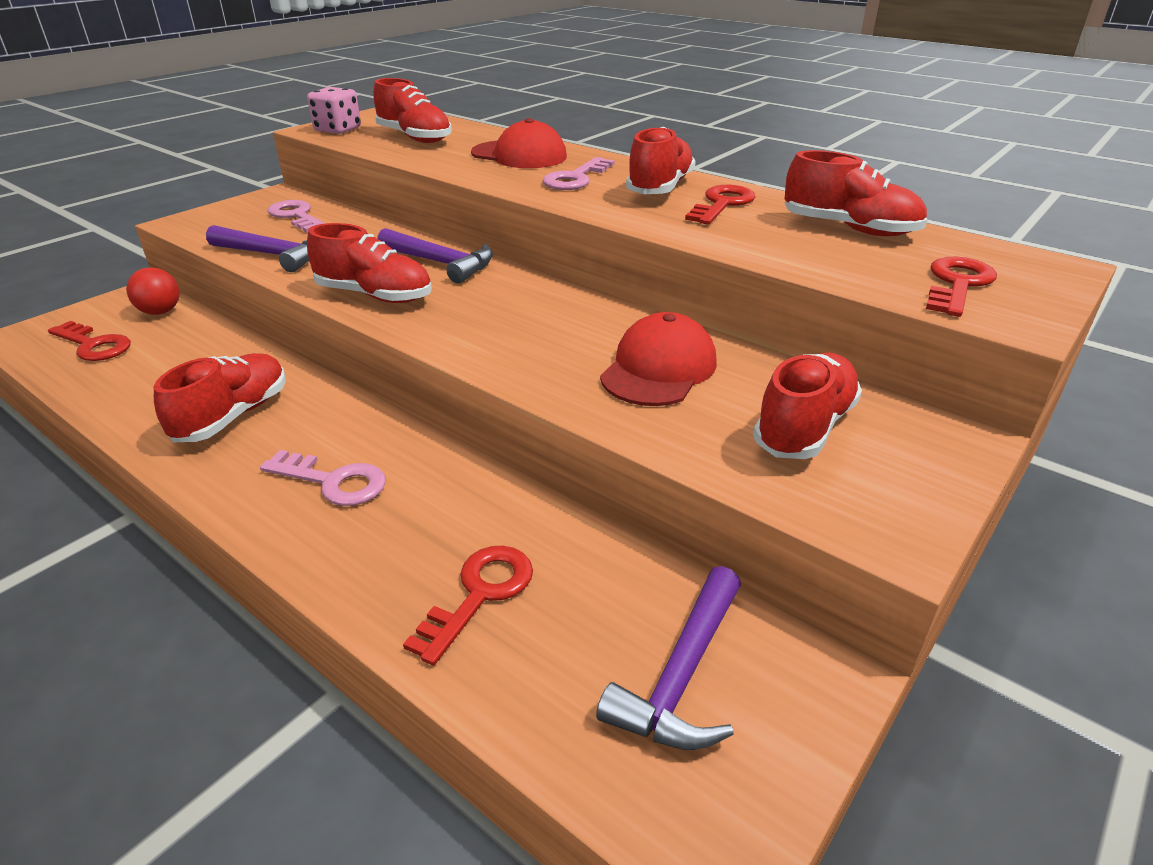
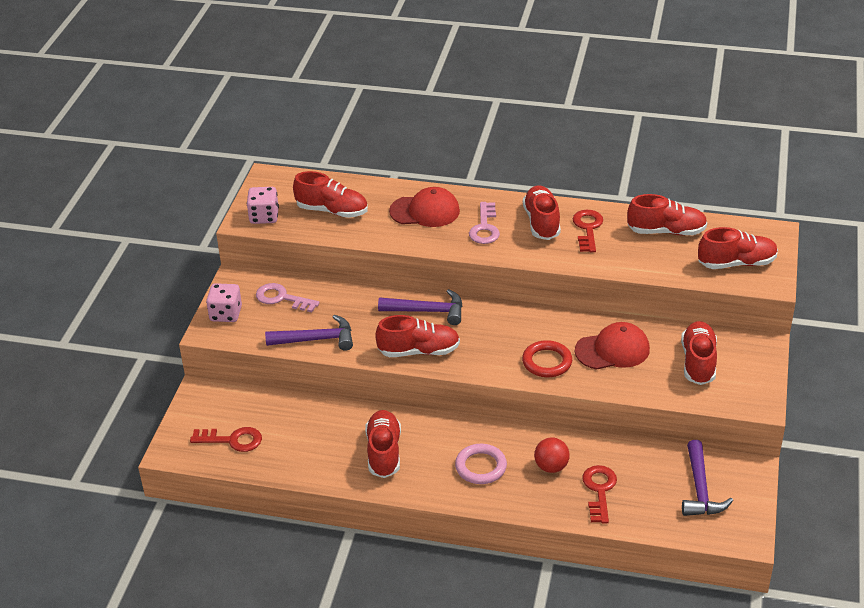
camera: 25 degrees left, 5 degrees up
(160, 312) = (237, 401): red ball -> red ball (551, 467)
(220, 214) = (226, 314): none -> pink dice
(333, 481) = (481, 467): pink key -> pink ring
(536, 354) = (547, 362): none -> red ring
(659, 369) = (612, 350): red cap -> red cap turned 75 degrees clockwise
(957, 284) = (736, 263): red key -> red shoe

